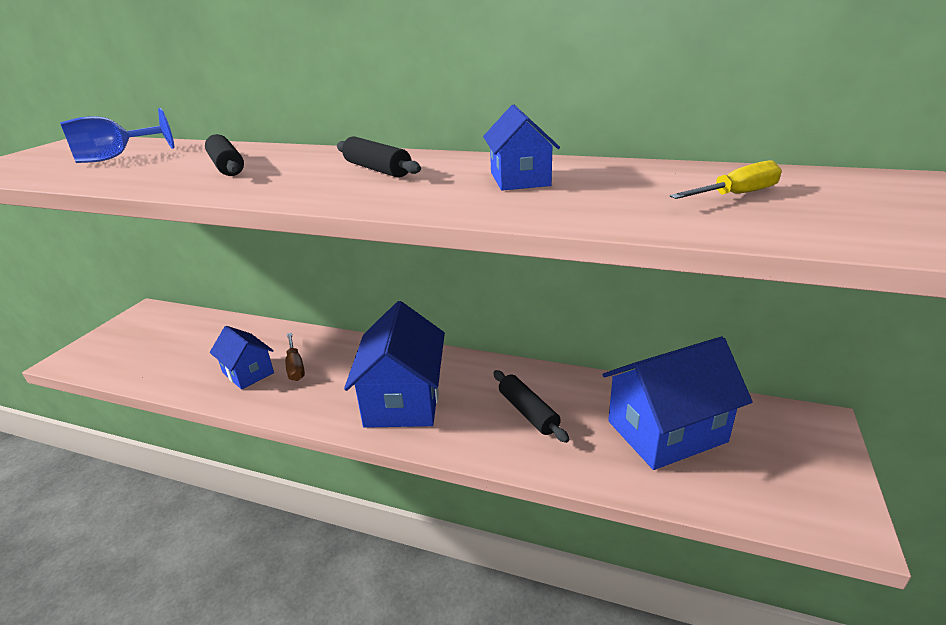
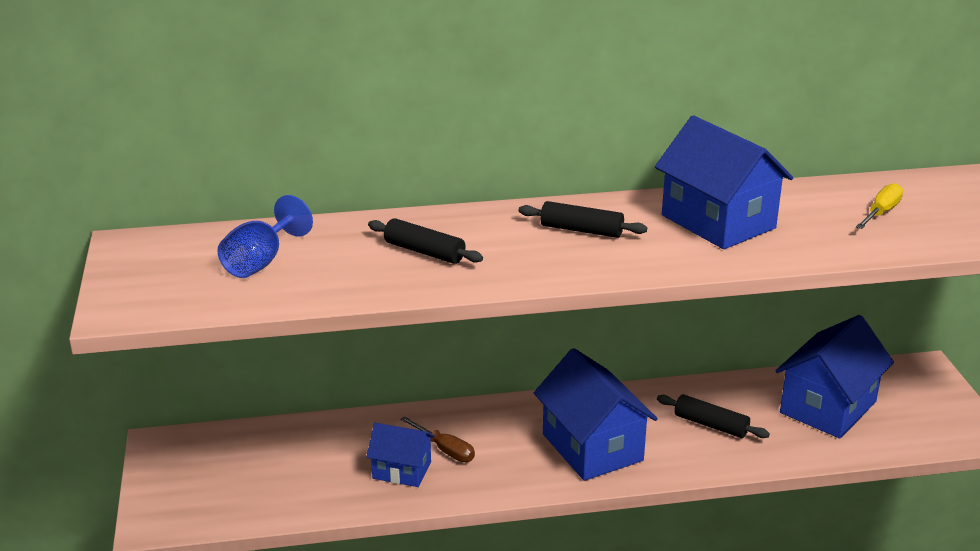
camera: 30 degrees left, 0 degrees up
(520, 179) = (718, 222): blue house -> blue house, size x1.75

